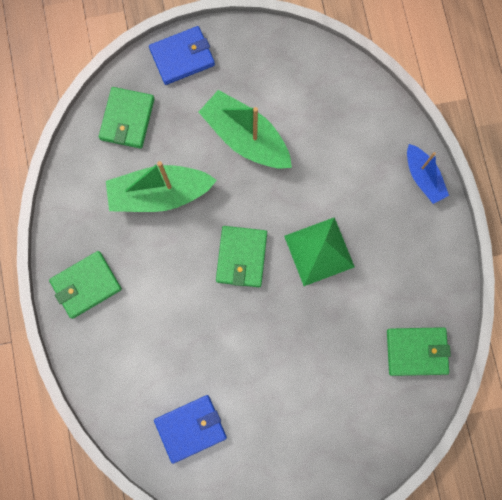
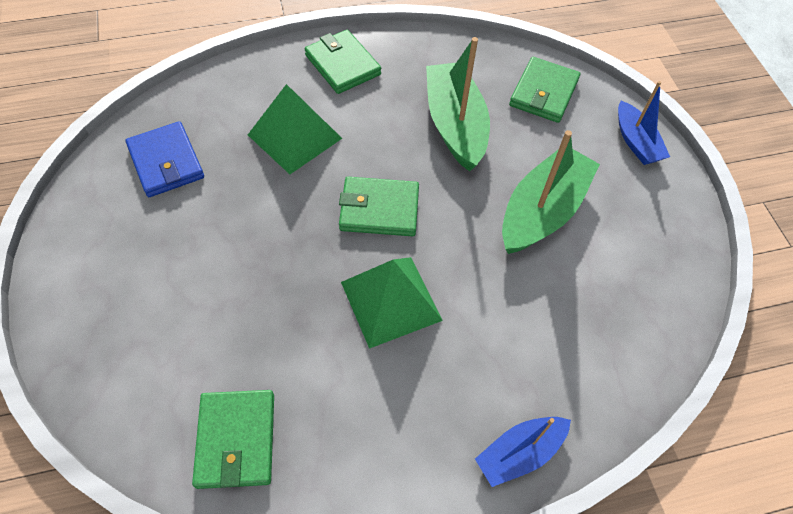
camera: 85 degrees right, 20 degrees down
(127, 119) = (543, 93): green wallet -> green wallet turned 75 degrees counterclockwise
(167, 324) = (294, 136): none -> green pyramid
(182, 57) = (636, 142): blue wallet -> blue boat

